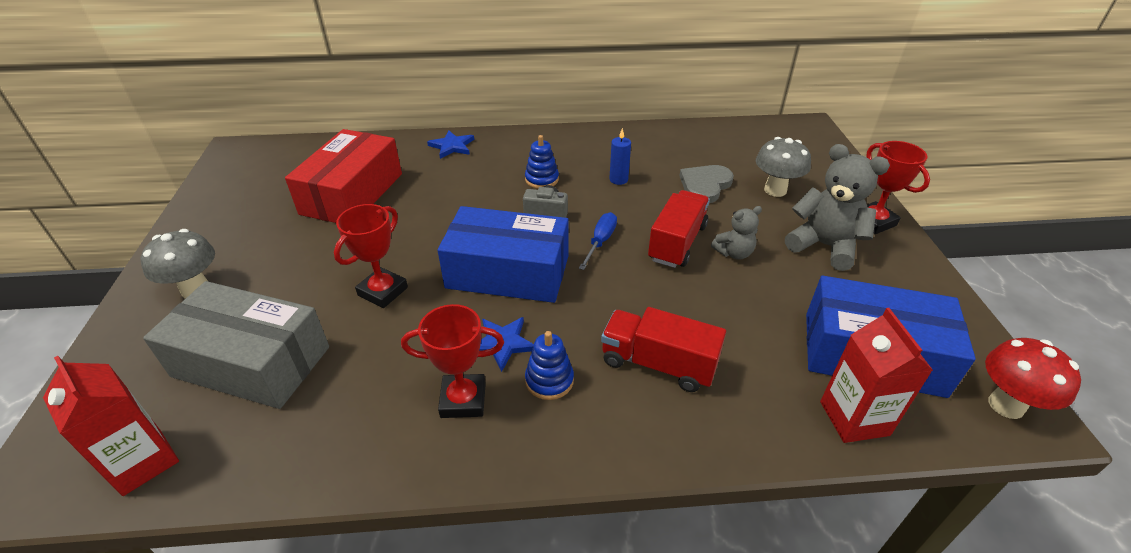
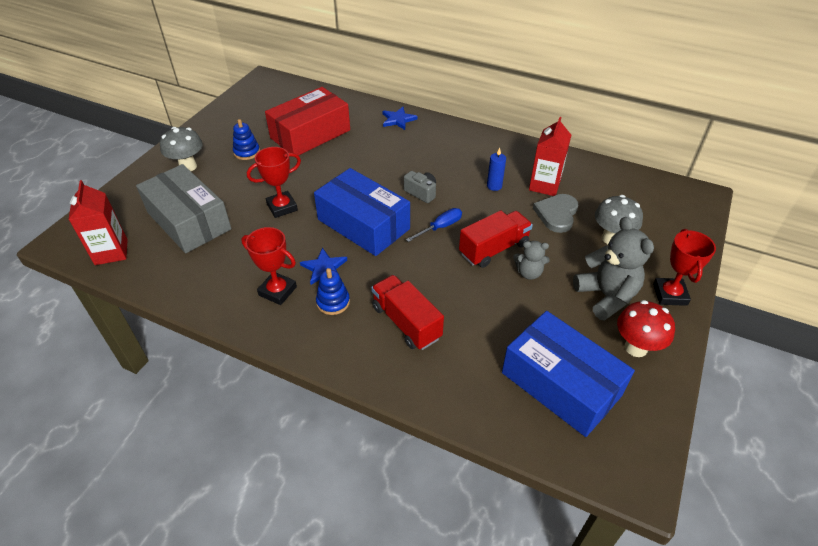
camera: 30 degrees right, 5 degrees up
(542, 179) = (439, 166): blue stacking toy -> blue stacking toy (247, 152)
(705, 185) = (557, 214): grey heart -> grey heart turned 45 degrees counterclockwise
(854, 418) = (502, 415): red carton -> red carton (544, 185)
(1006, 405) = (626, 463): red mushroom -> red mushroom (636, 347)

